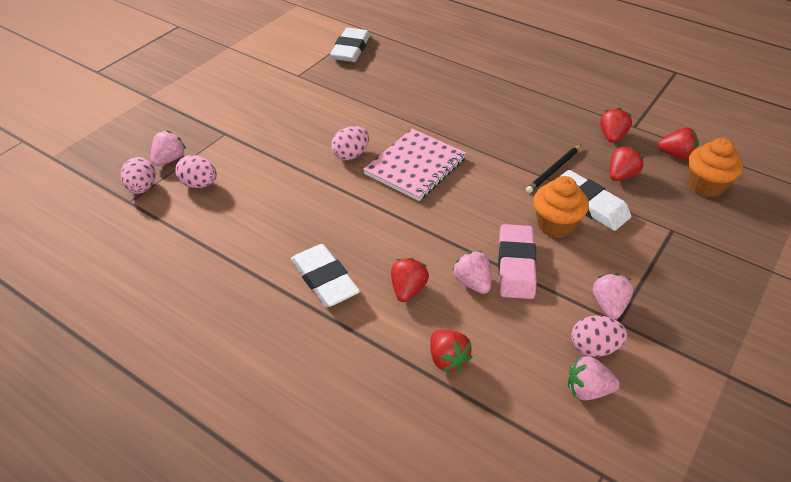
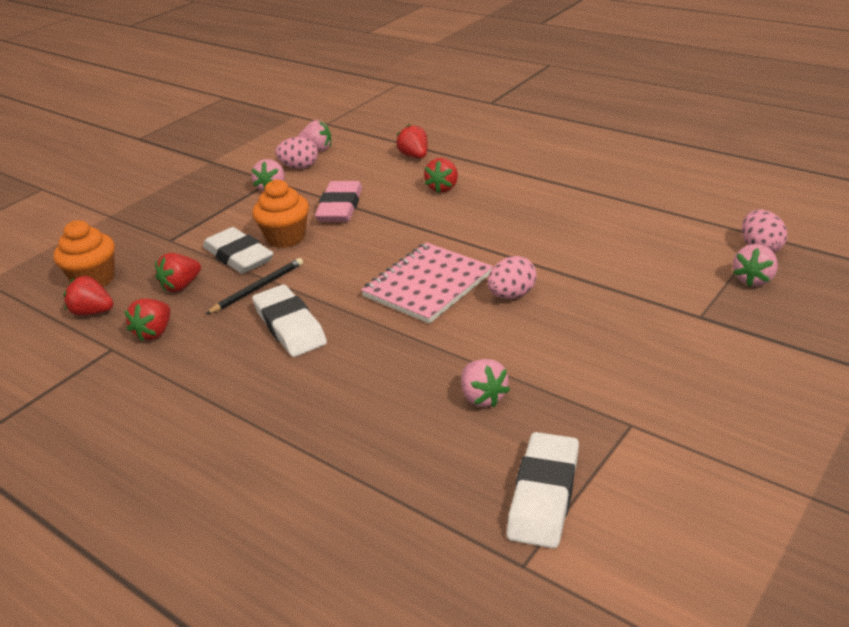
camera: 175 degrees left, 10 degrees down
(199, 184) = (693, 255): pink egg -> none
(325, 279) = (519, 190): white eraser -> white eraser (290, 326)
(472, 283) = (384, 195): pink strawberry -> pink strawberry (483, 397)

